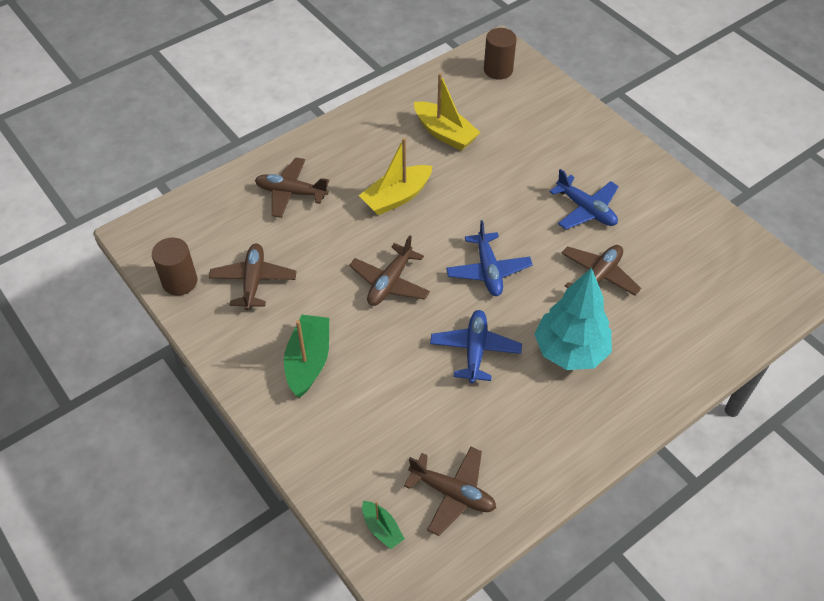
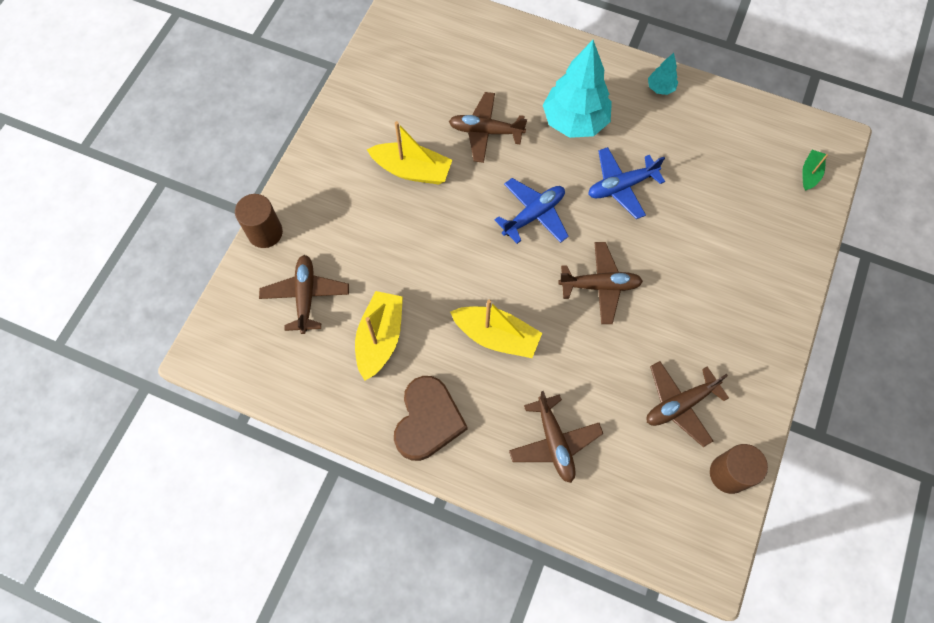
camera: 120 degrees left, 15 degrees up
(308, 361) = (723, 303): green boat -> none
(363, 134) = (428, 420): none -> brown heart
(452, 493) = (750, 143): brown plane -> brown plane (306, 296)
(498, 70) = (248, 335): brown cylinder -> brown cylinder (265, 232)
(570, 450) = (660, 88): none -> turquoise tree
(586, 209) = (412, 170): blue plane -> yellow boat

